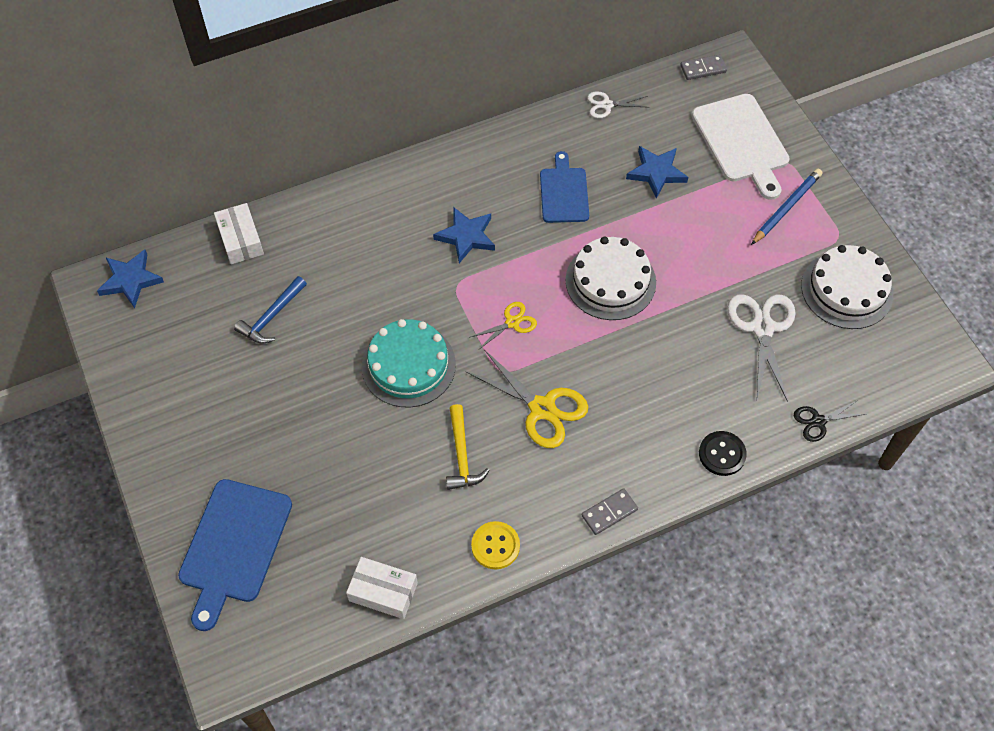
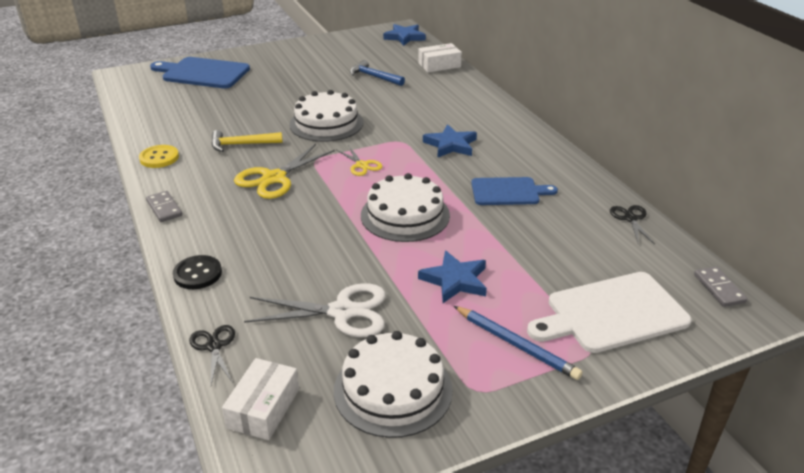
camera: 90 degrees right, 25 degrees down
(383, 592) = (146, 118): white box -> white box (263, 408)
(408, 365) = (326, 123): turquoise cake -> white cake
(607, 105) = (631, 218): white scissors -> black scissors
(656, 172) = (547, 247): blue star -> blue star (455, 280)

